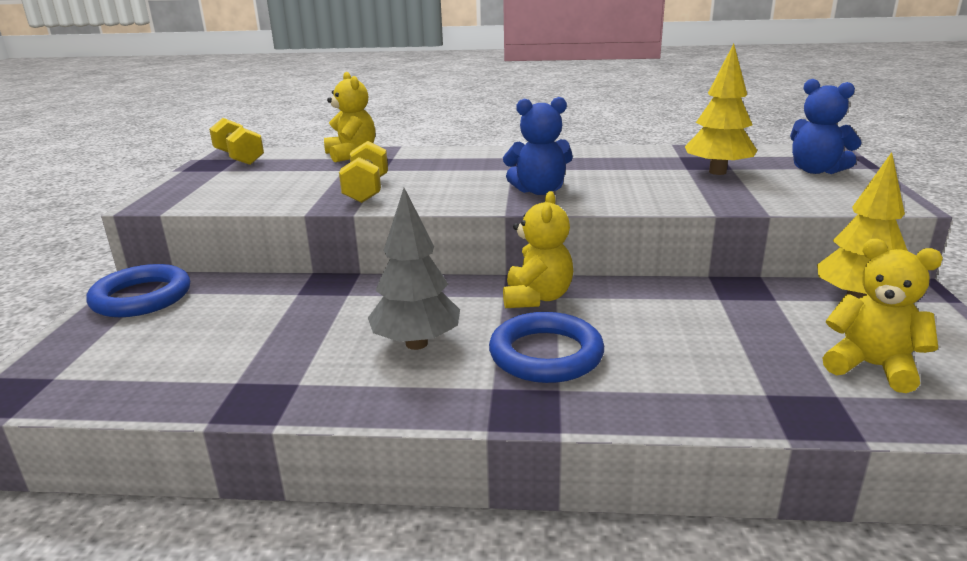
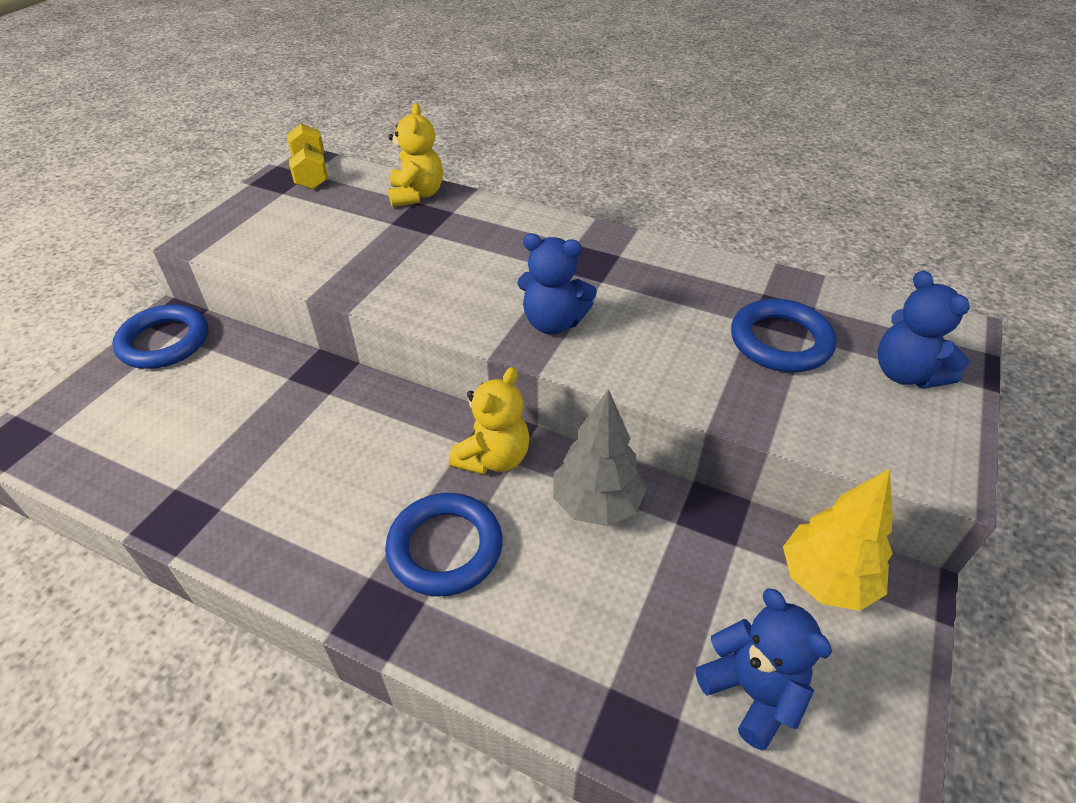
camera: 20 degrees right, 20 degrees up
(367, 190) = (387, 271): yellow dumbbell -> none
(416, 344) = (343, 489): grey tree -> grey tree (596, 504)
(717, 172) = (780, 341): yellow tree -> blue ring
(871, 367) = (752, 692): yellow teddy bear -> blue teddy bear

